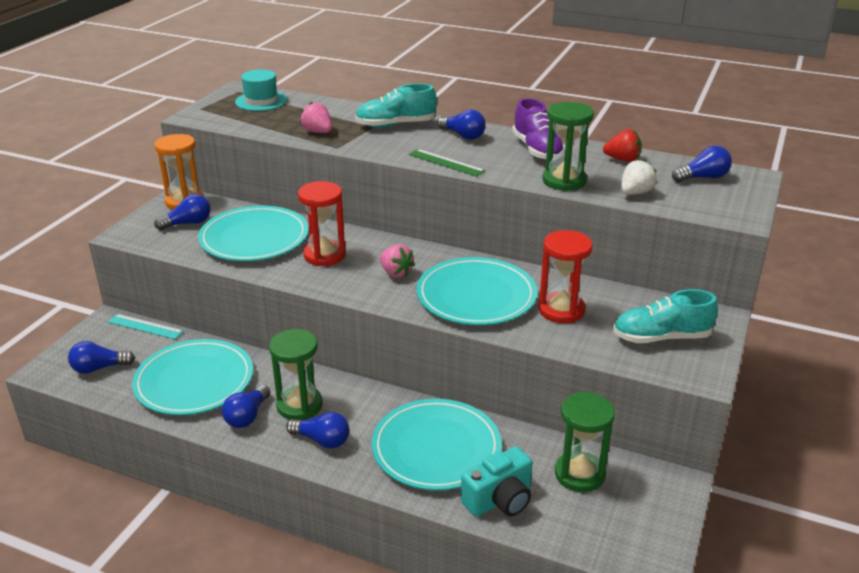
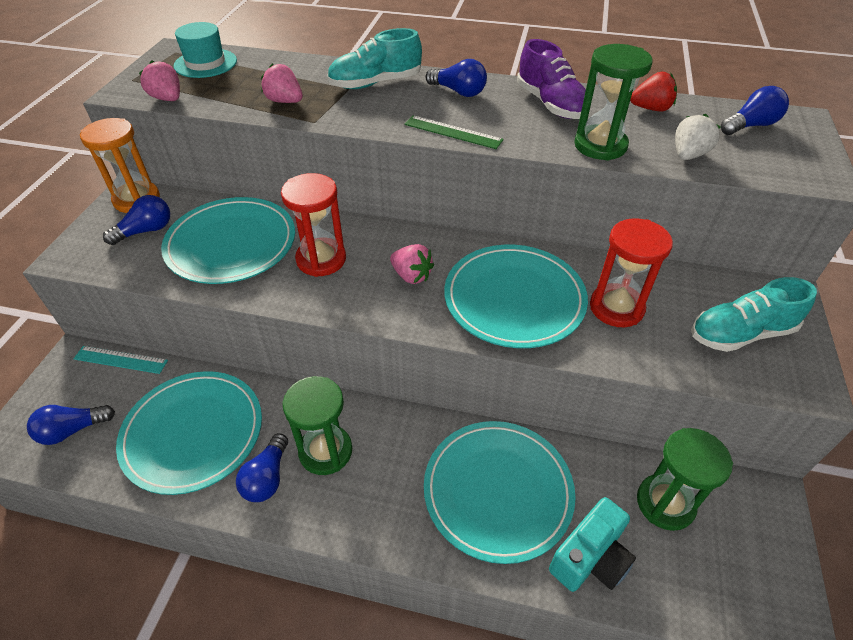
camera: 10 degrees left, 15 degrees up
(226, 123) = (167, 99): none -> pink strawberry
(322, 440) = (364, 501): blue light bulb -> none

